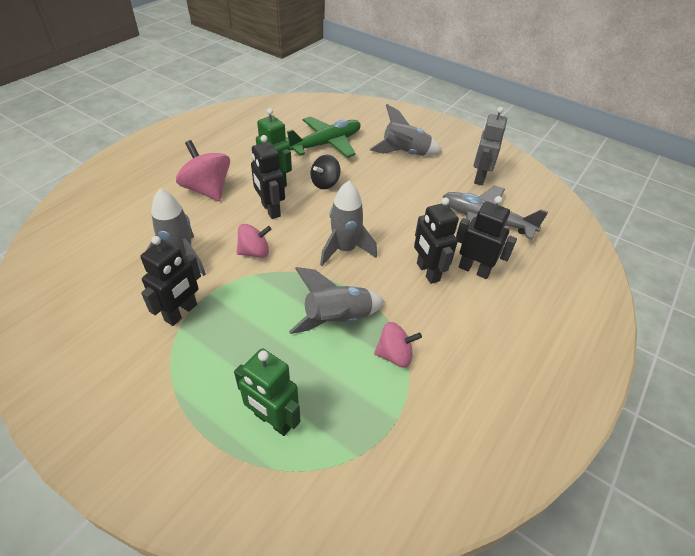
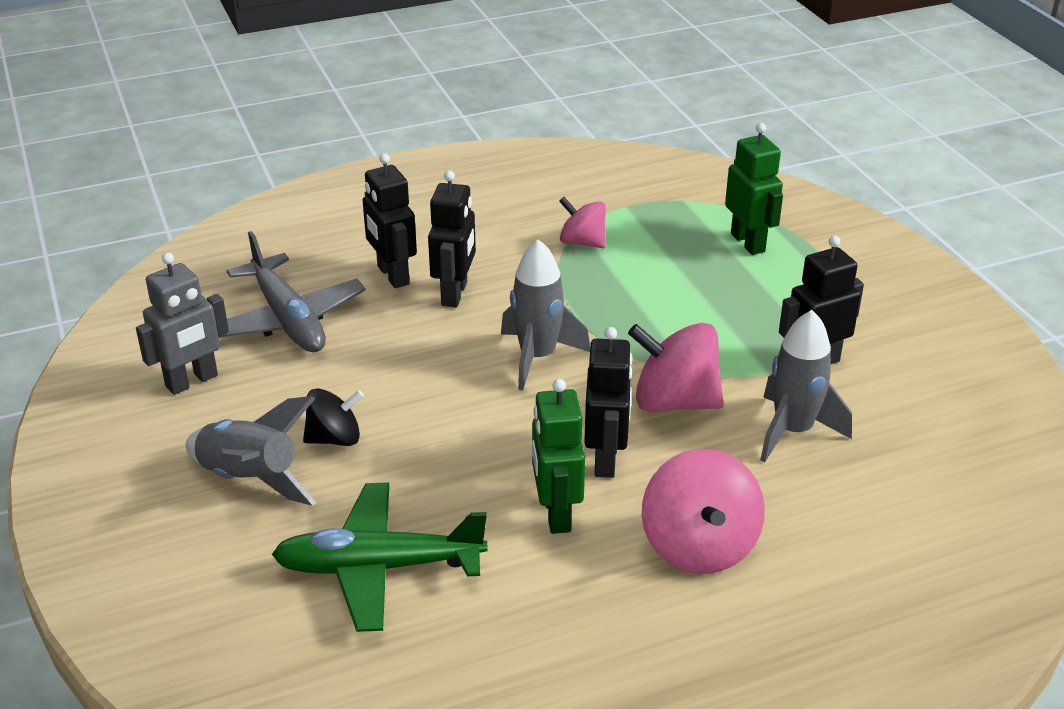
camera: 145 degrees left, 10 degrees down
(255, 252) = (674, 401): pink spinning top -> pink spinning top, size x1.60
(325, 183) = (468, 474): black spinning top -> black spinning top (335, 438)
(337, 319) = (618, 290): grey rocket -> none

